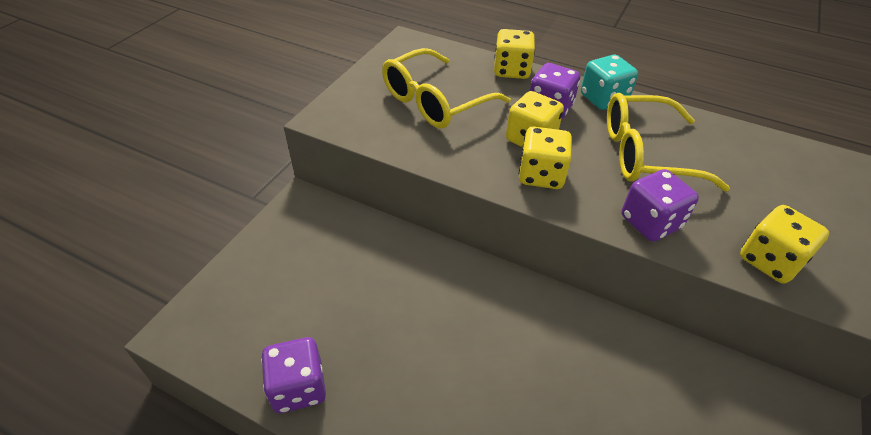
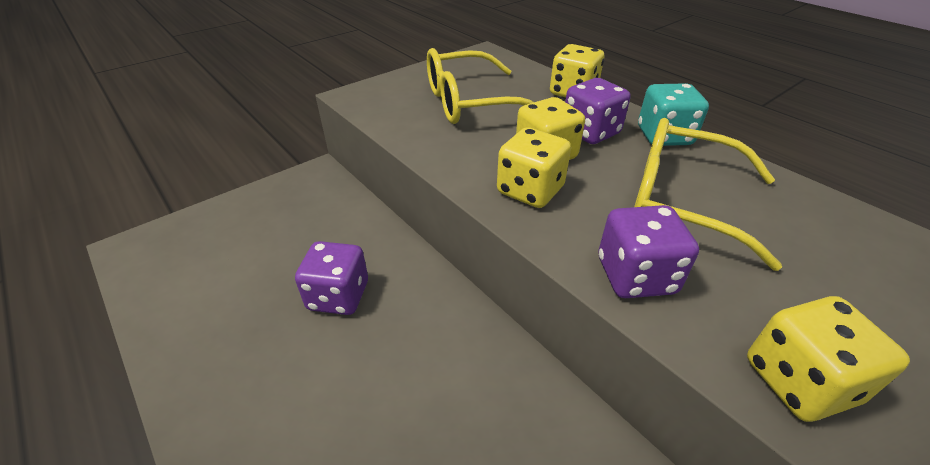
camera: 25 degrees right, 5 degrees down
(298, 387) = (179, 332): purple dice -> purple dice (338, 296)

